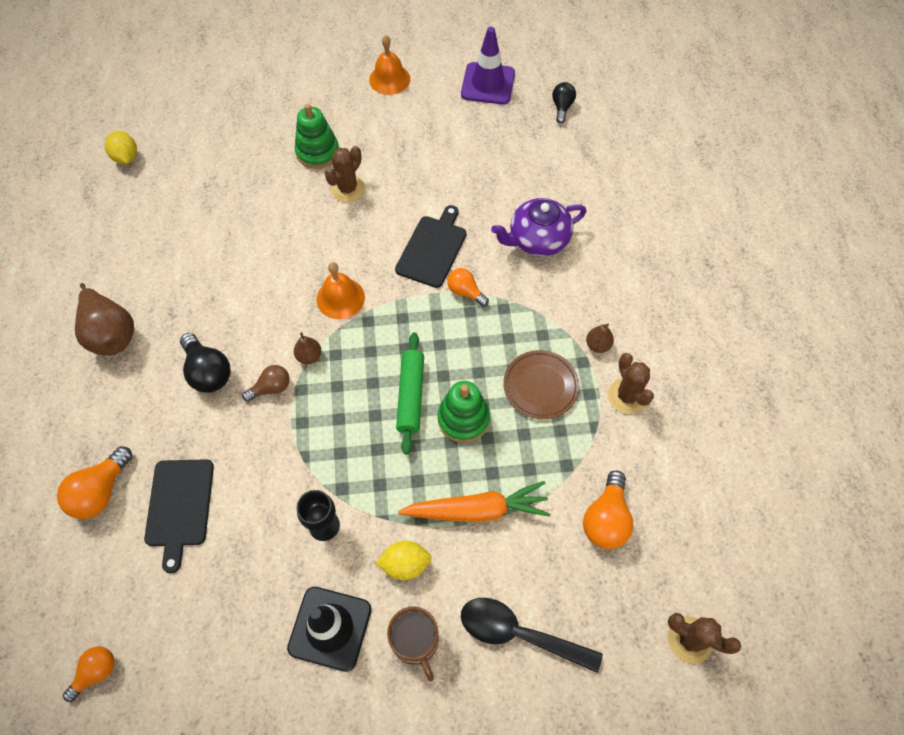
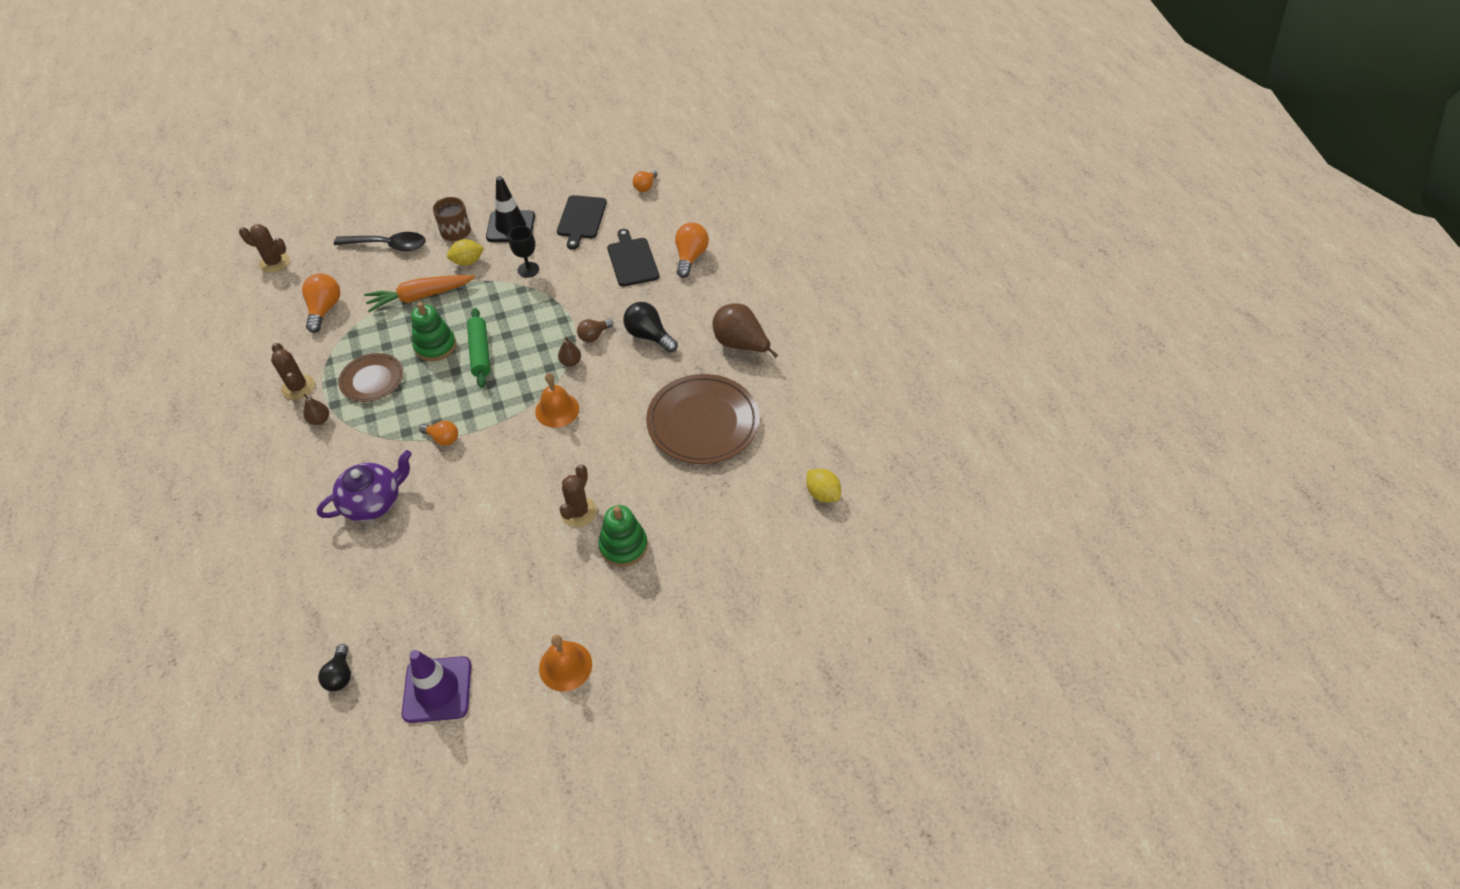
camera: 165 degrees right, 10 degrees down
(198, 249) = (703, 422): none -> brown plate
(432, 249) = (479, 470): black cutting board -> black cutting board (581, 219)

